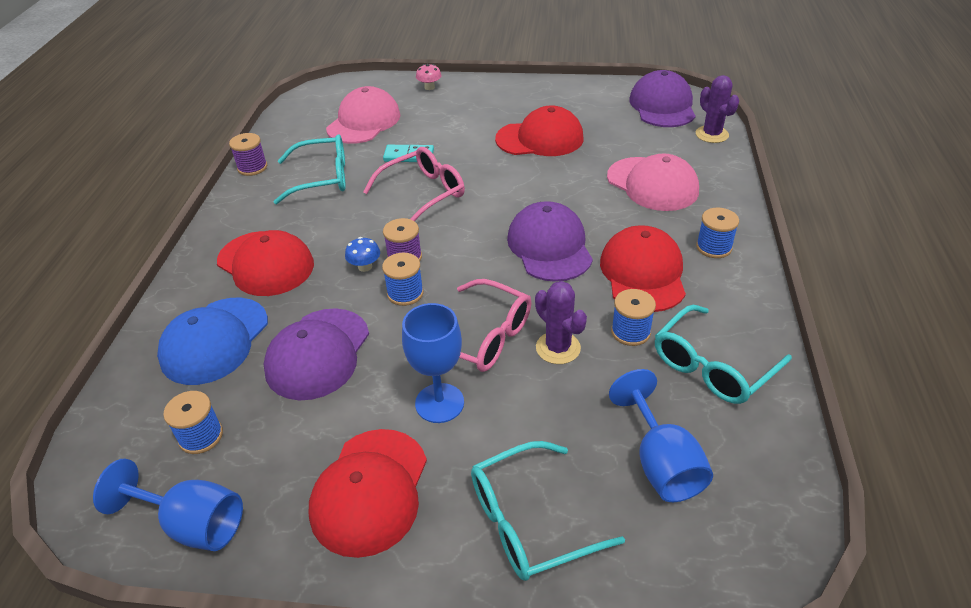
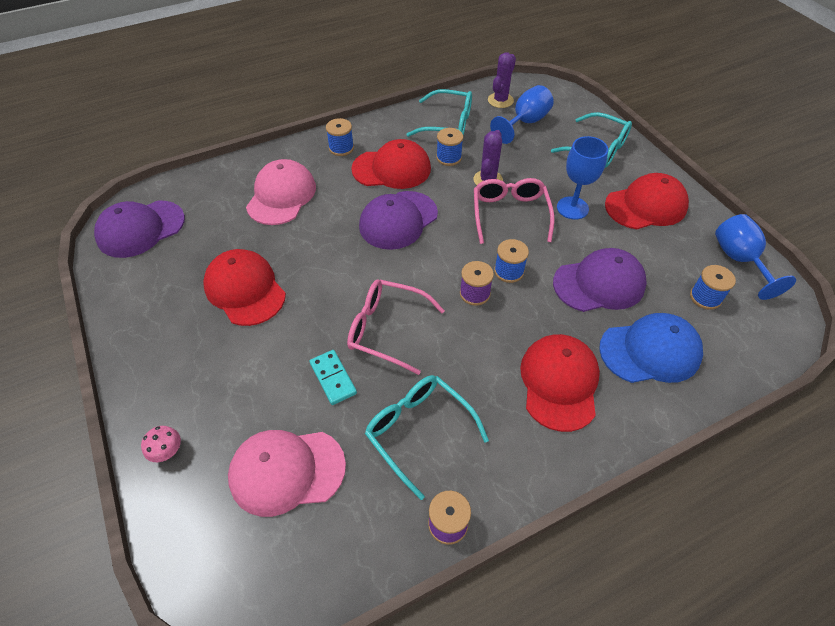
camera: 125 degrees left, 10 degrees up
(365, 266) = (504, 311): blue mushroom -> none
(643, 273) = (392, 169): red cap -> red cap turned 150 degrees counterclockwise
(712, 134) = (184, 186): purple cactus -> purple cactus (500, 100)

